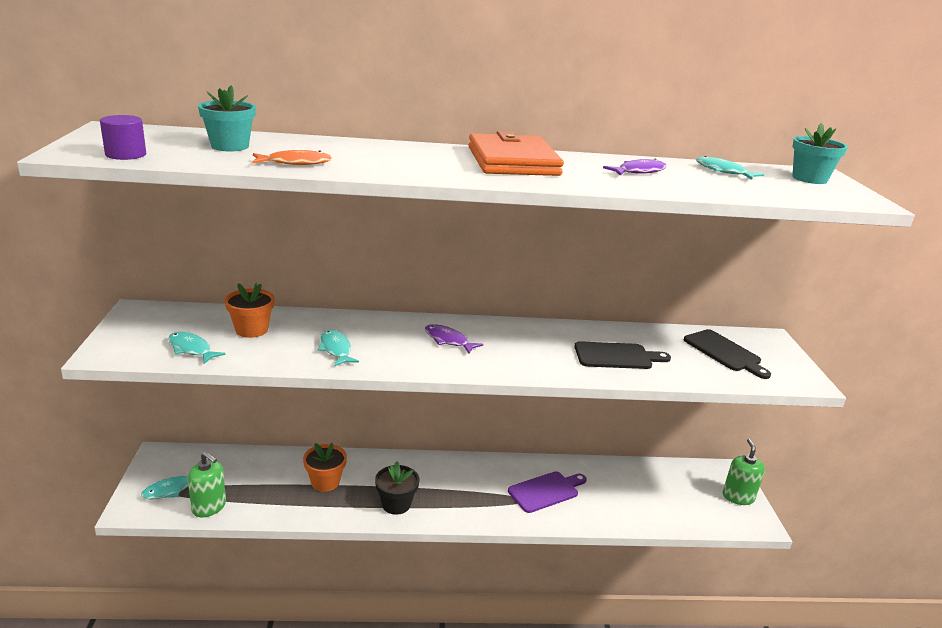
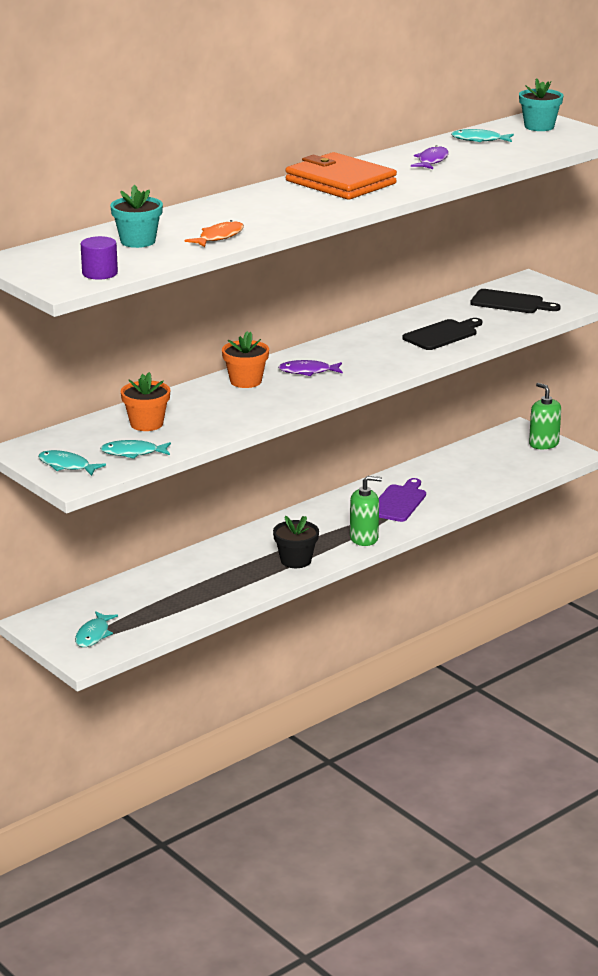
camera: 35 degrees left, 0 degrees up
(209, 507) = (148, 629): green soap dispenser -> green soap dispenser (364, 538)
(325, 482) = (214, 573): orange flower pot -> orange flower pot (245, 381)
(336, 349) = (239, 410): turquoise fish -> turquoise fish (67, 466)

